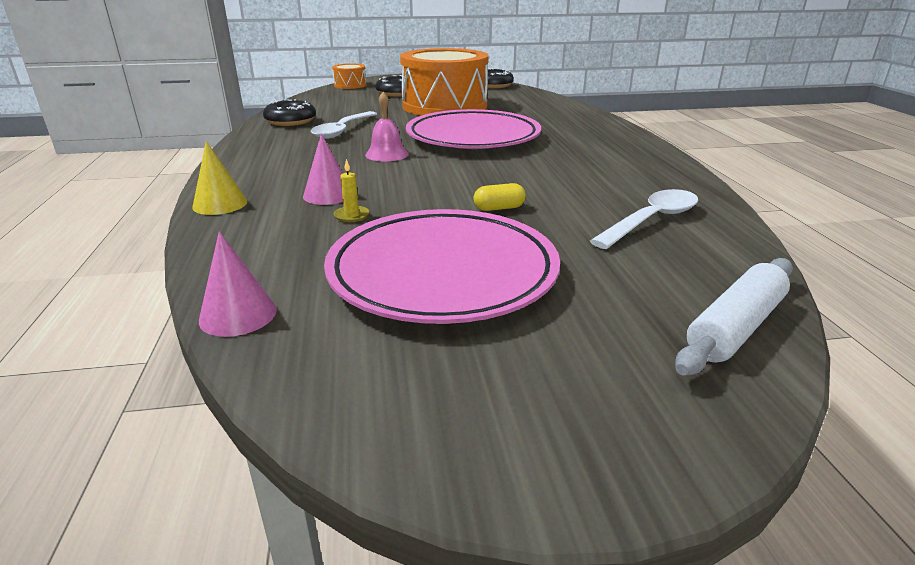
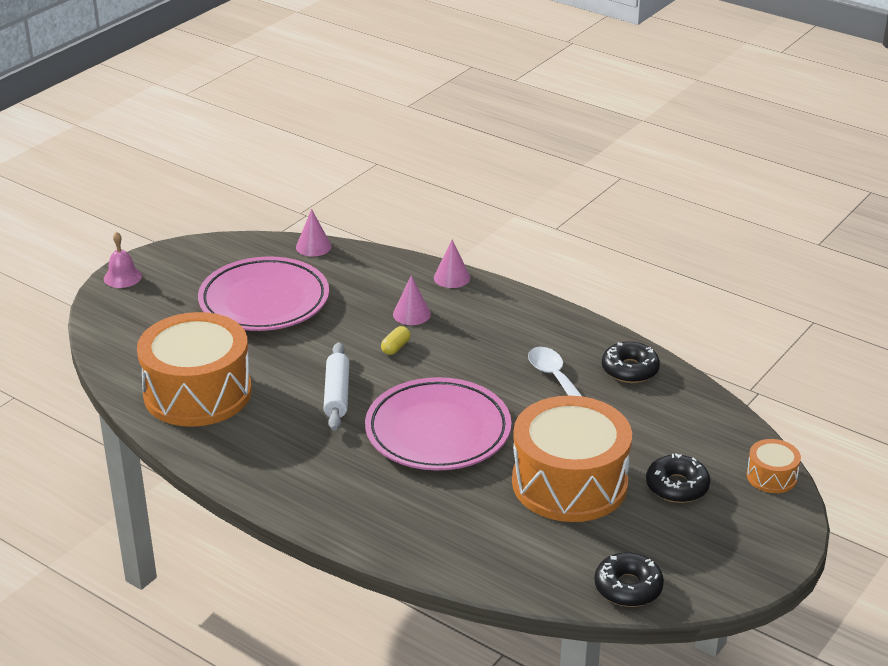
camera: 135 degrees right, 5 degrees up
(220, 204) = (452, 277): yellow cone -> pink cone
(352, 216) = (367, 308): yellow candle -> none
(387, 154) = (458, 370): pink bell -> pink bell (122, 277)
(499, 208) = (297, 356): yellow capsule -> yellow capsule (395, 347)
(651, 220) = (197, 393): white spoon -> orange drum
(735, 327) = (113, 338): white rolling pin -> white rolling pin (337, 394)

